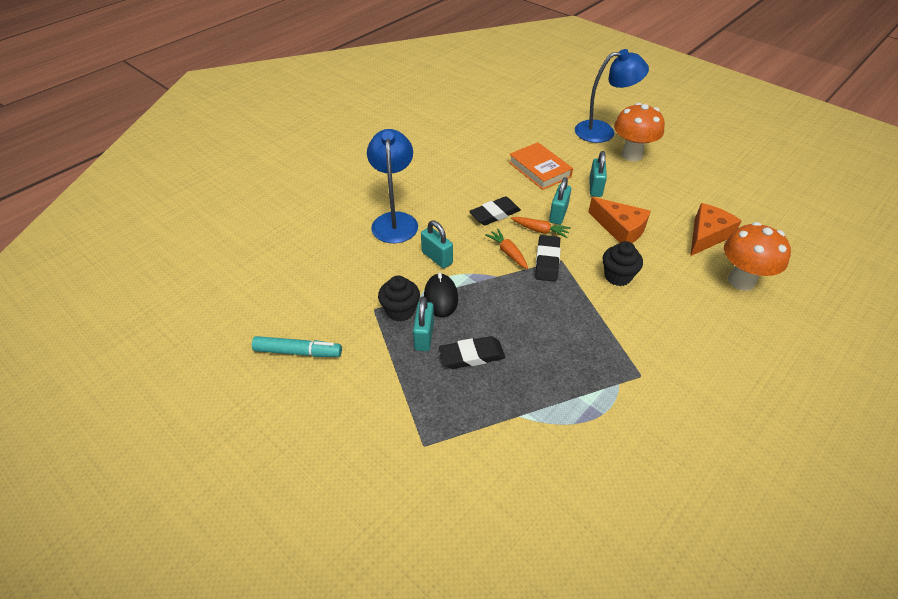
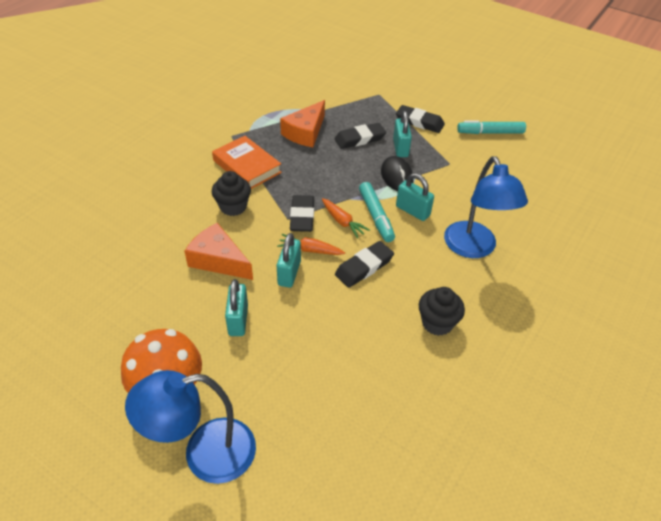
camera: 170 degrees right, 0 degrees up
(383, 379) = (419, 122): none -> black eraser
(400, 311) = (427, 164): black cupcake -> black cupcake (437, 323)
(474, 255) = (376, 216): none -> turquoise marker
(539, 169) = (313, 346): orange book -> orange book (247, 166)
(707, 235) = (120, 260): orange cheese -> orange cheese (305, 132)
(741, 281) = (110, 212): orange mushroom -> none

